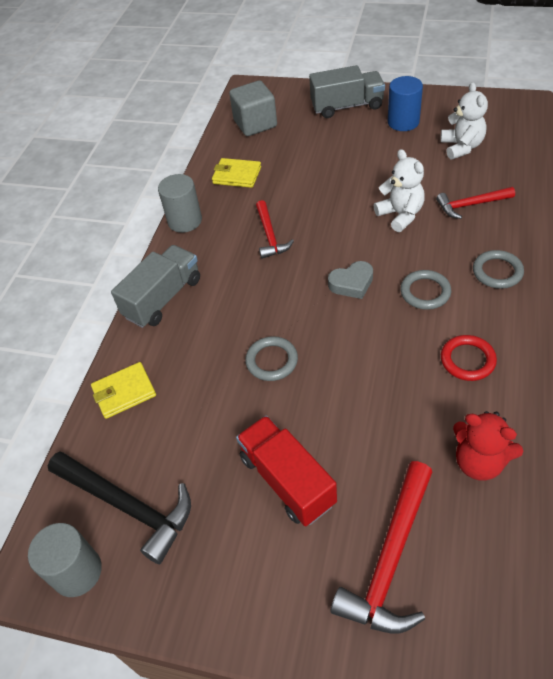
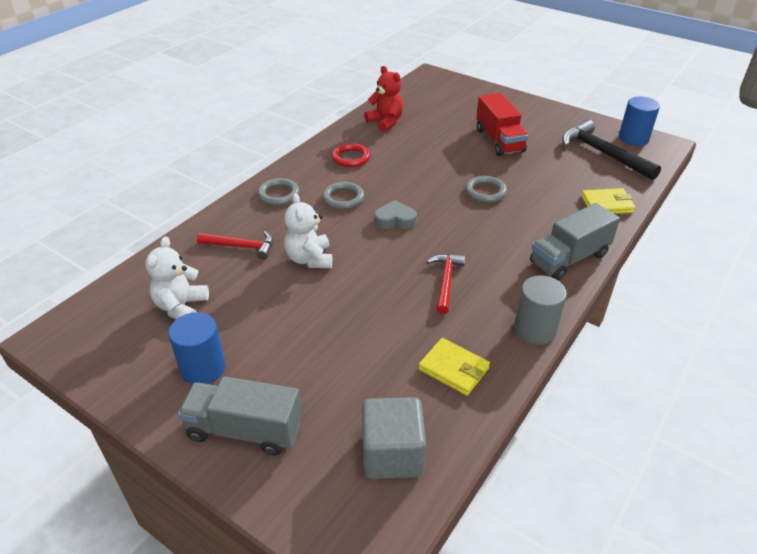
camera: 165 degrees left, 10 degrees down
(77, 572) = (633, 138): grey cylinder -> blue cylinder
(390, 558) = (457, 107): red hammer -> none

